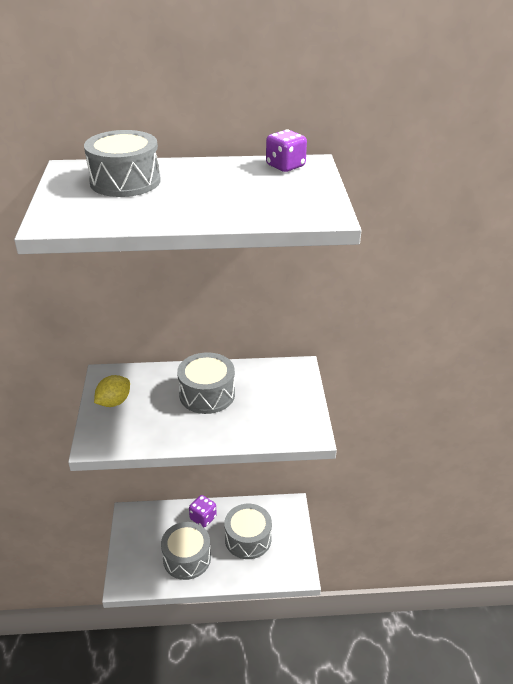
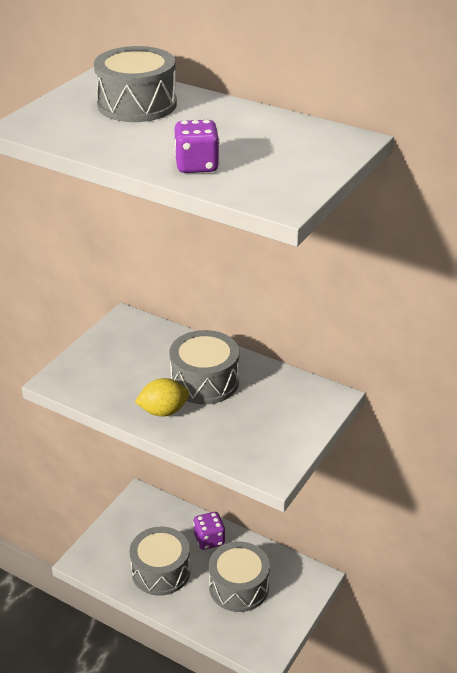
camera: 35 degrees right, 0 degrees up
(114, 402) = (109, 349): yellow lemon -> yellow lemon (163, 411)
(285, 166) = (318, 135): purple dice -> purple dice (197, 166)

